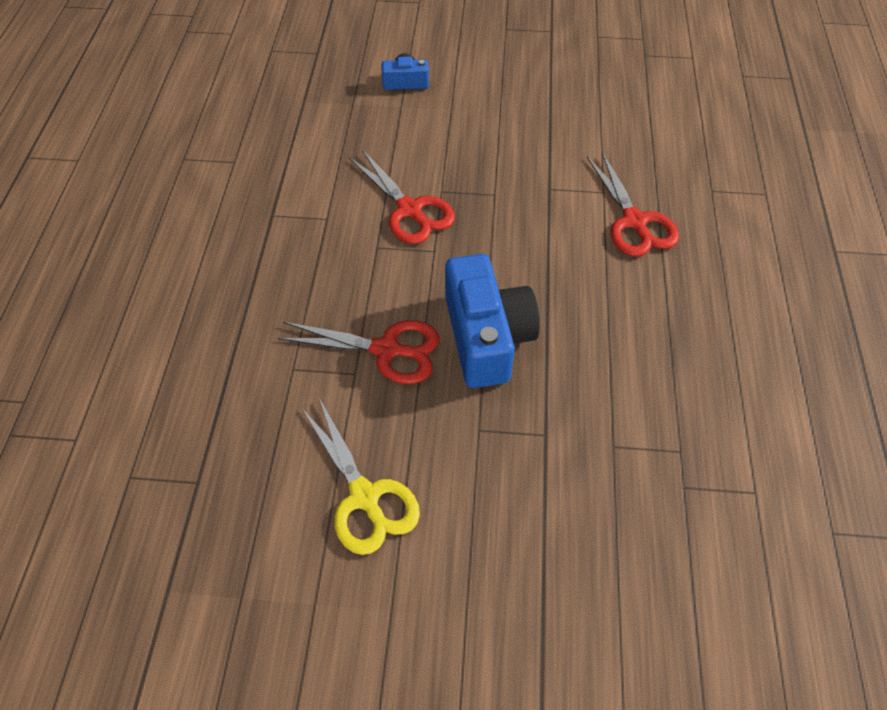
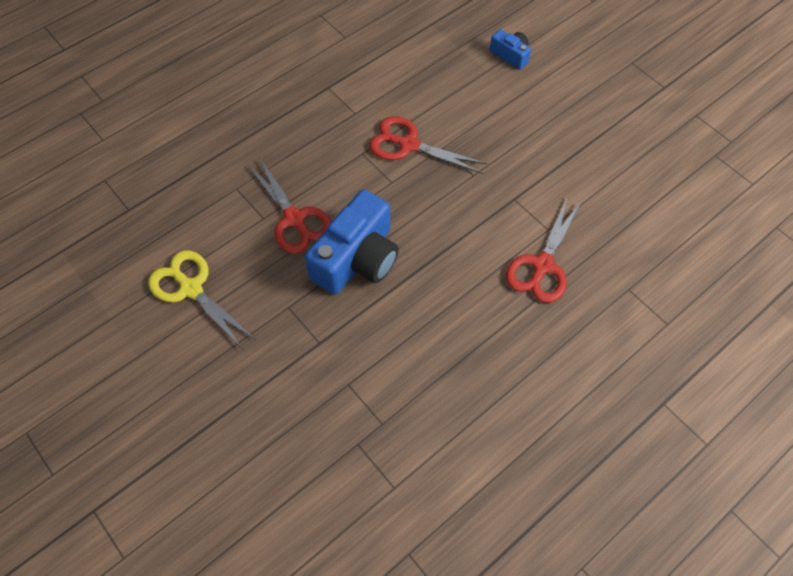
camera: 45 degrees right, 5 degrees up
(364, 497) = (191, 288): yellow scissors -> yellow scissors turned 120 degrees clockwise
(410, 210) = (408, 145): red scissors -> red scissors turned 105 degrees clockwise

